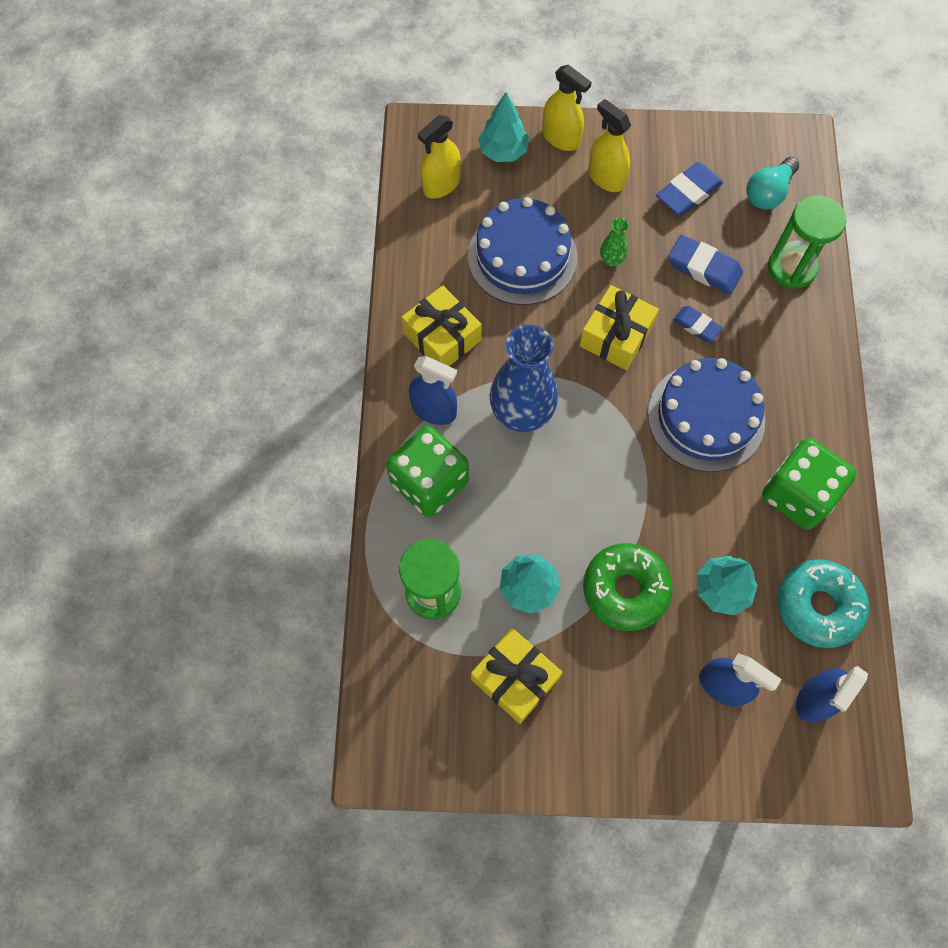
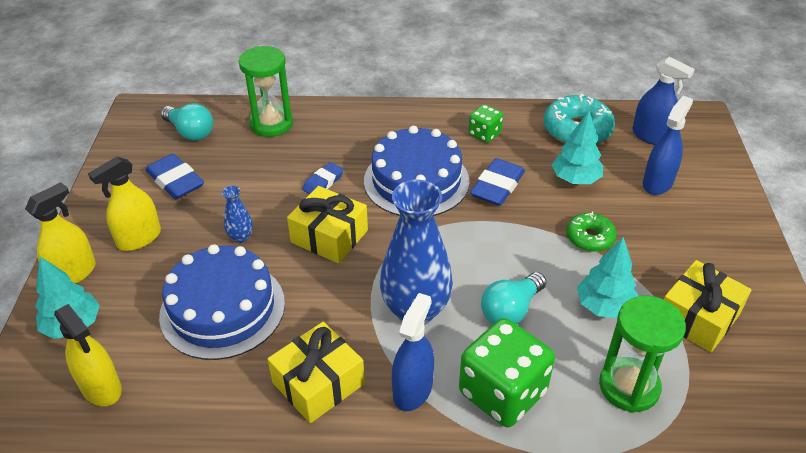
camera: 90 degrees left, 25 degrees down
(523, 498) = (511, 310): none -> turquoise light bulb
(611, 260) = (241, 237): green vase -> blue vase
(625, 590) = (590, 238): green donut -> green donut, size x0.61
(704, 268) = (262, 175): blue eraser -> blue eraser (497, 186)
(798, 494) = (484, 134): green dice -> green dice, size x0.52

